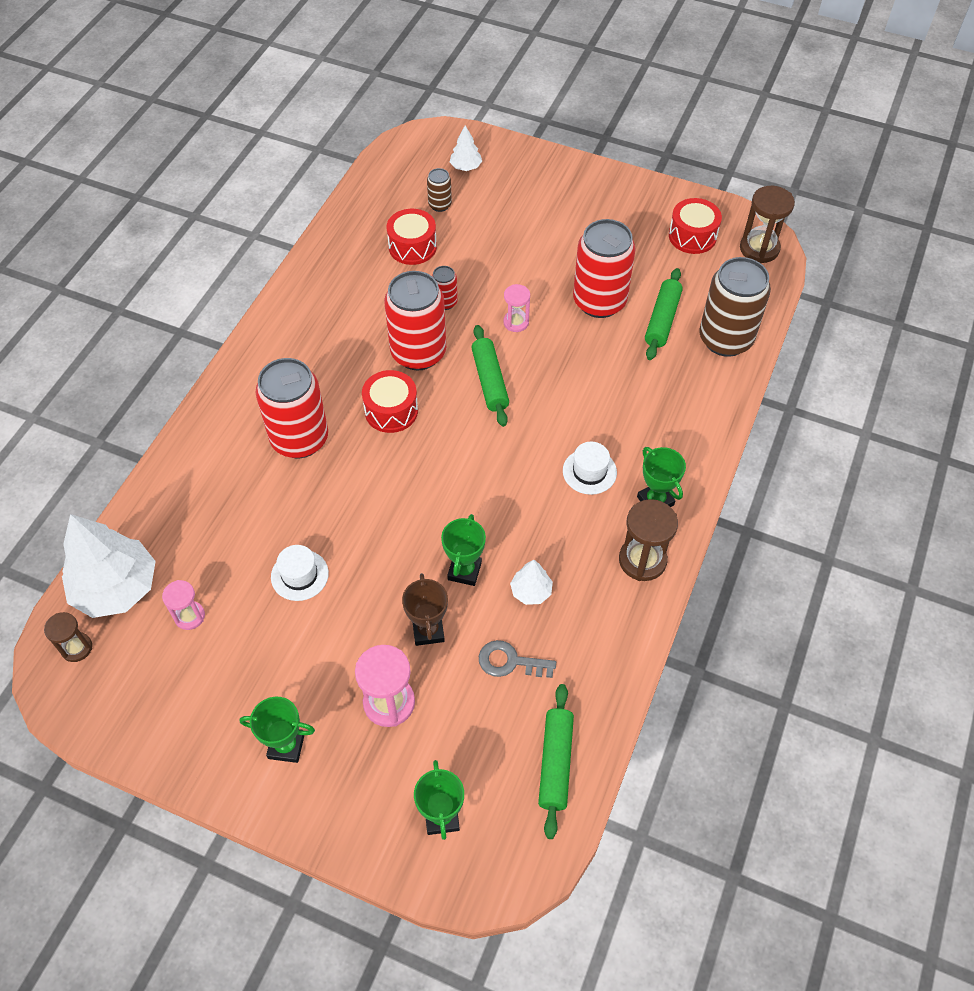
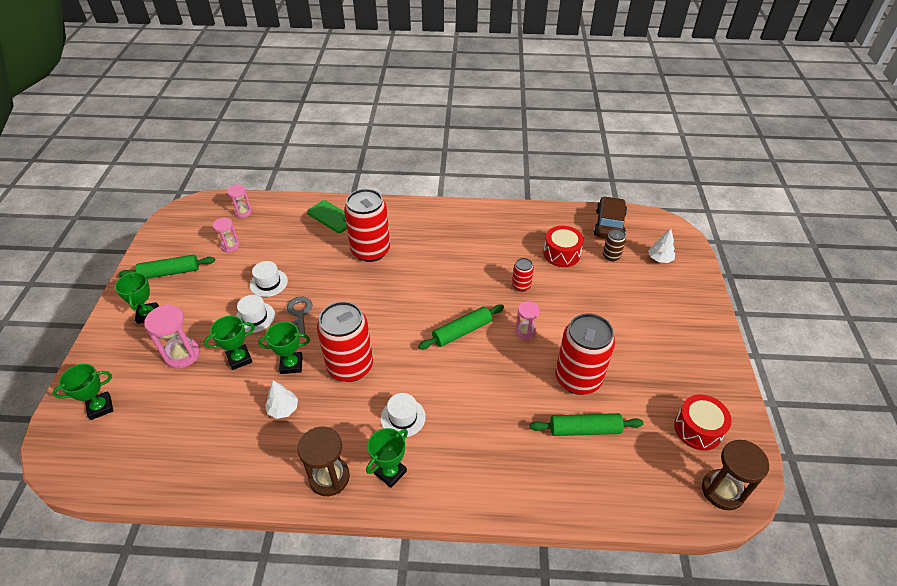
camera: 70 degrees right, 10 degrees down
(76, 648) = (202, 211): brown hourglass -> none
(116, 588) = (243, 212): white tree -> pink hourglass
(199, 470) = (331, 217): none -> green phone
(360, 602) = (255, 317): none -> white hat
(387, 185) = (609, 224): none -> brown car
(391, 411) = (411, 286): red drum -> none
(418, 353) = (467, 285): red can -> red can (350, 366)
(428, 630) = (239, 359): brown trophy -> green trophy
(510, 661) = (222, 412): grey key -> grey key (300, 313)
(555, 763) = (142, 464): green rolling pin -> green rolling pin (170, 272)
(725, 339) = (591, 486): brown can -> none

